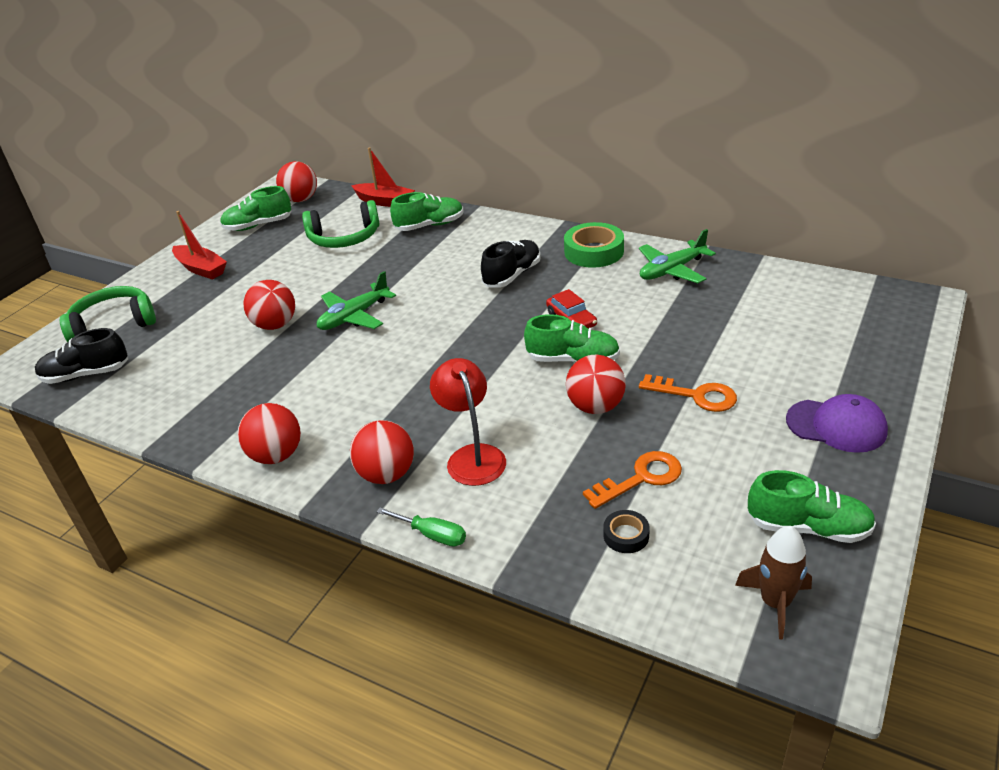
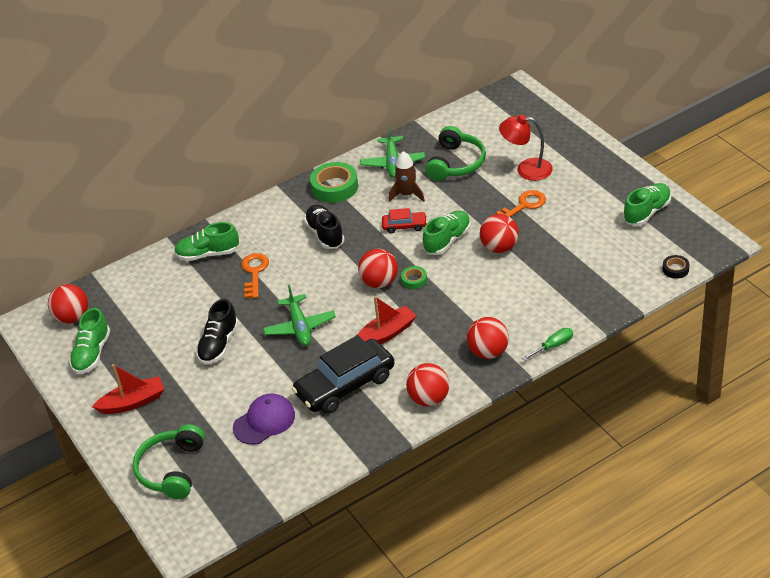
camera: 60 degrees left, 5 degrees up
(86, 374) = (236, 492): black shoe -> black shoe (219, 344)
(275, 325) = (269, 372): red ball -> red ball (379, 282)
(275, 382) = (345, 385): none -> black car
(344, 238) = (174, 306): green headphones -> green headphones (456, 163)
(385, 202) = (137, 268): red boat -> red boat (386, 334)
(430, 226) = (208, 254): green shoe -> green shoe turned 105 degrees counterclockwise
(472, 456) = (501, 311): red lamp -> red lamp (526, 169)
(482, 362) = (414, 280): none -> green tape
(626, 535) = (607, 274): black tape -> black tape (675, 269)
(641, 478) = (571, 253): orange key -> orange key (254, 272)
(775, 603) = (682, 243): brown rocket -> brown rocket (407, 194)
(836, 426) = (588, 169): purple cap -> purple cap (264, 421)

